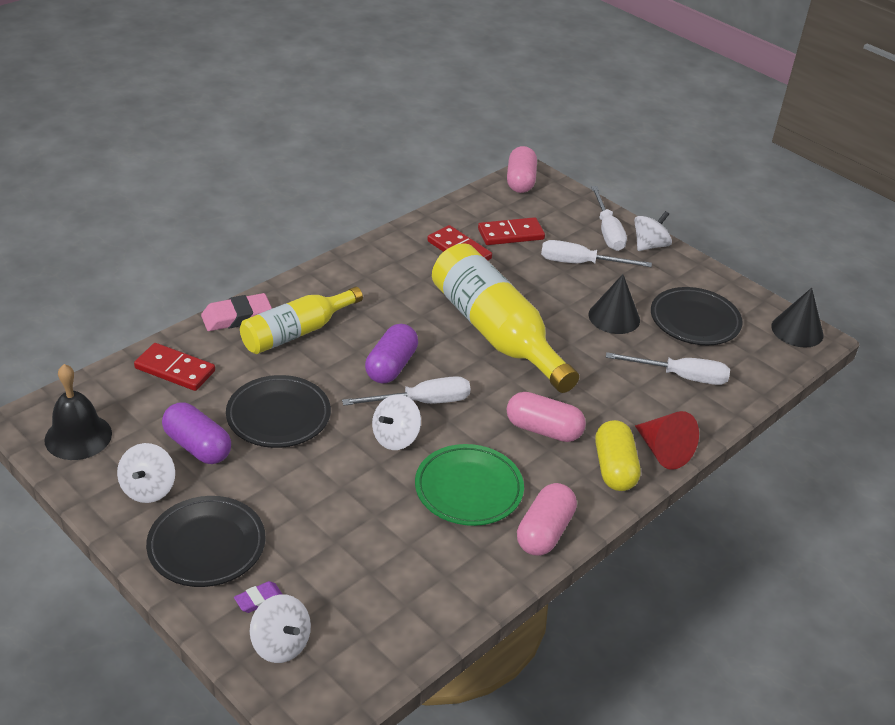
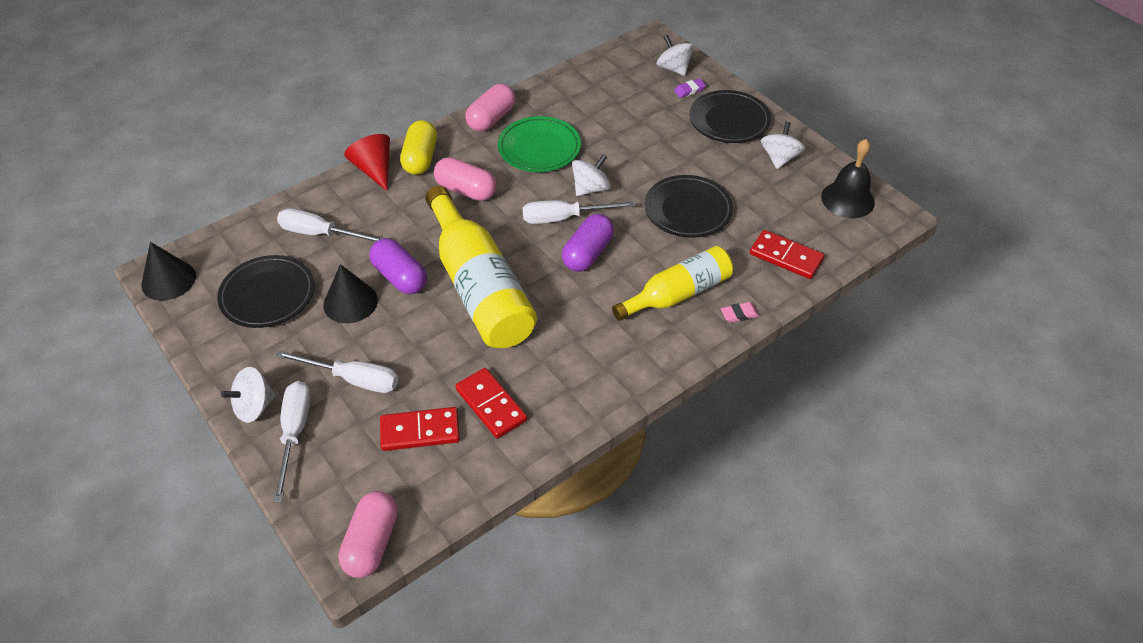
camera: 170 degrees left, 10 degrees up
(197, 446) = (750, 187): purple capsule -> purple capsule (400, 277)
(236, 317) = (739, 314): pink eraser -> pink eraser, size x0.54

